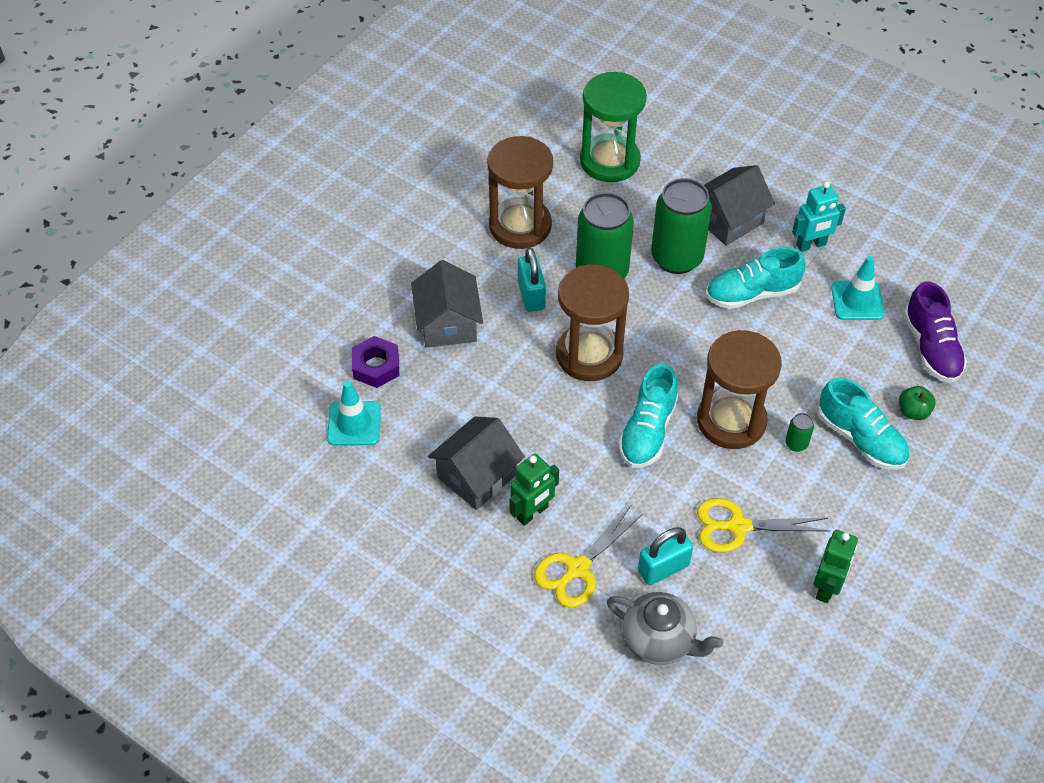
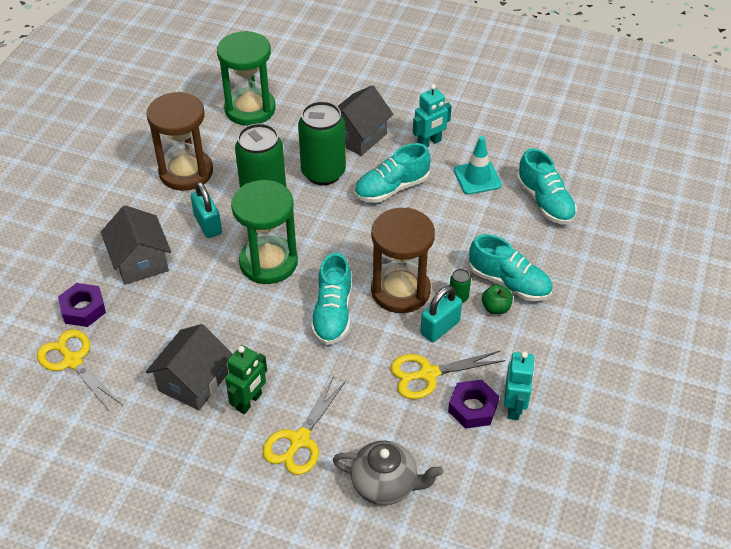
camera: 15 degrees left, 5 degrees down
(354, 423) = (73, 361): turquoise traffic cone -> yellow scissors
(589, 355) = (268, 262): brown hourglass -> green hourglass
(663, 568) = (373, 423): turquoise padlock -> turquoise padlock (440, 327)
(778, 577) = (472, 408): none -> purple nut
(826, 587) = (514, 407): green robot -> turquoise robot
(913, 411) = (545, 253): green apple -> green apple (496, 308)
(931, 348) = (545, 202): purple shoe -> turquoise shoe

